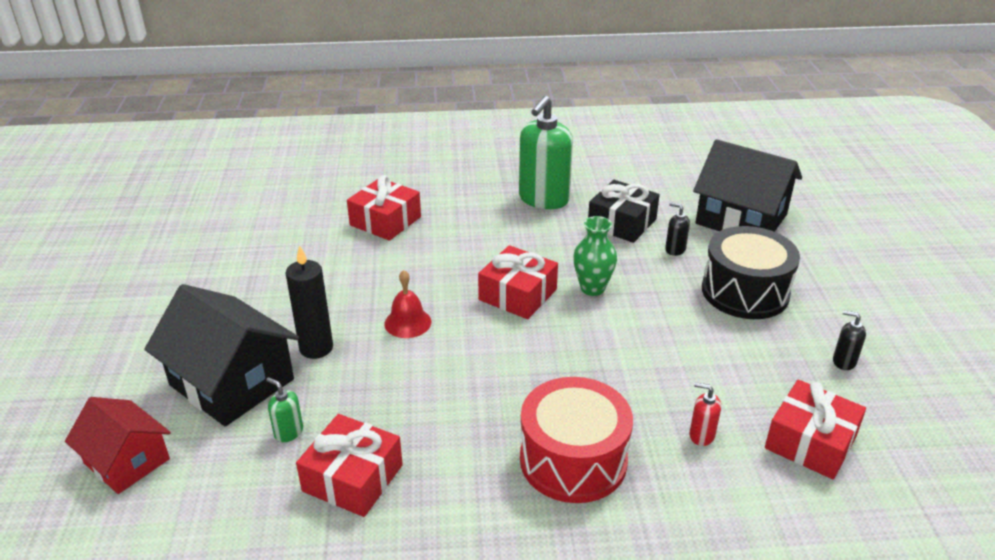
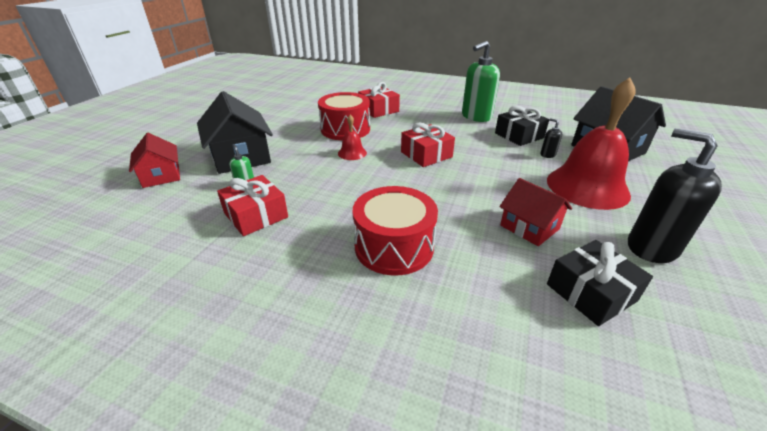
camera: 25 degrees right, 0 degrees up
(316, 348) = (294, 152): black candle -> none
(362, 277) = (345, 129): none -> red drum
(592, 288) = (476, 162): green vase -> none
(701, 435) = (499, 260): red soap dispenser -> none
(710, 376) = (529, 227): none -> red house
(745, 292) = (587, 187): black drum -> red bell
(810, 442) = (590, 292): red gift -> black gift
(843, 361) = (651, 247): black soap dispenser -> black soap dispenser, size x2.33

